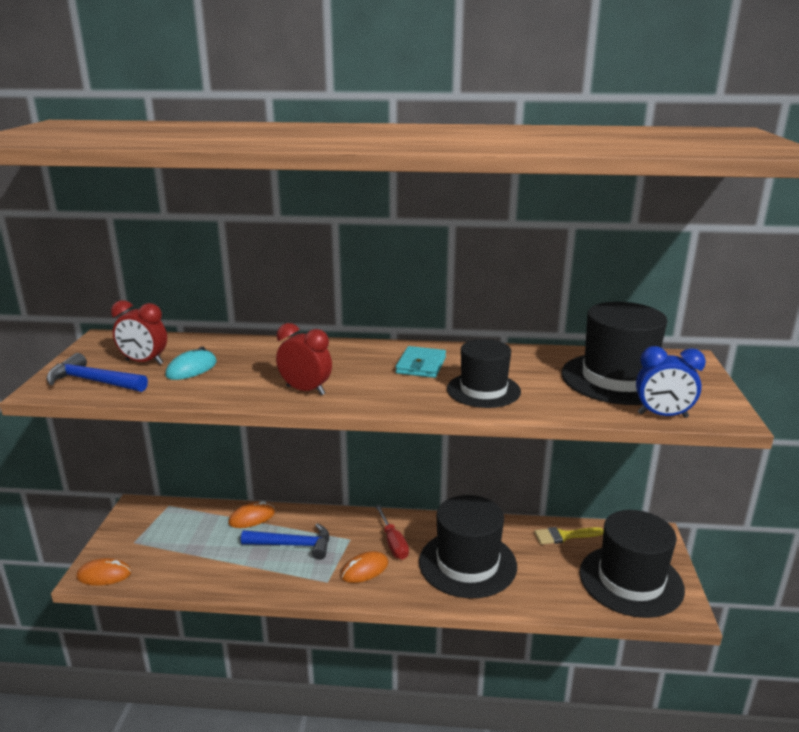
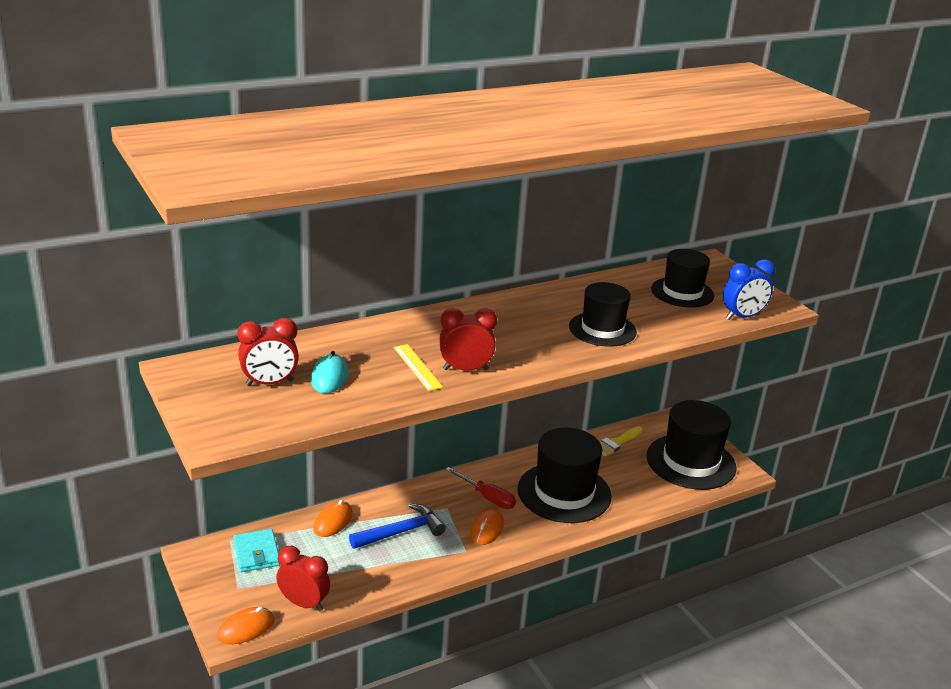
camera: 35 degrees left, 5 degrees up
(93, 381) = (253, 418): blue hammer -> none
(161, 573) = (304, 603): none -> red clock
(269, 379) = (417, 367): none -> yellow ruler
(421, 365) = (526, 318): turquoise wallet -> turquoise wallet (256, 553)
(617, 379) = (682, 292): black hat -> black hat, size x0.64

